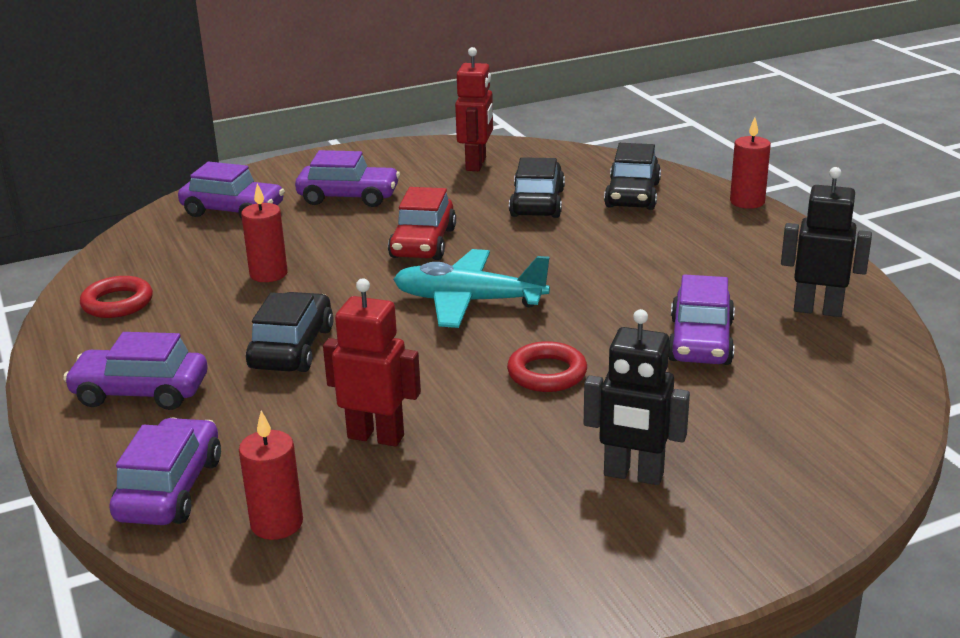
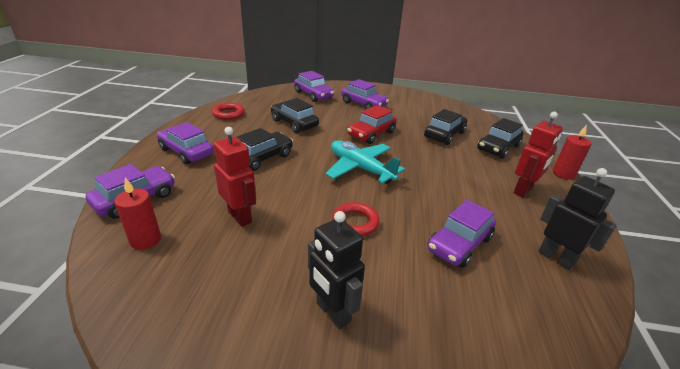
camera: 30 degrees right, 5 degrees up
(268, 274) = (294, 123): red candle -> black car
(476, 164) = (434, 109): red robot -> red robot (523, 190)

